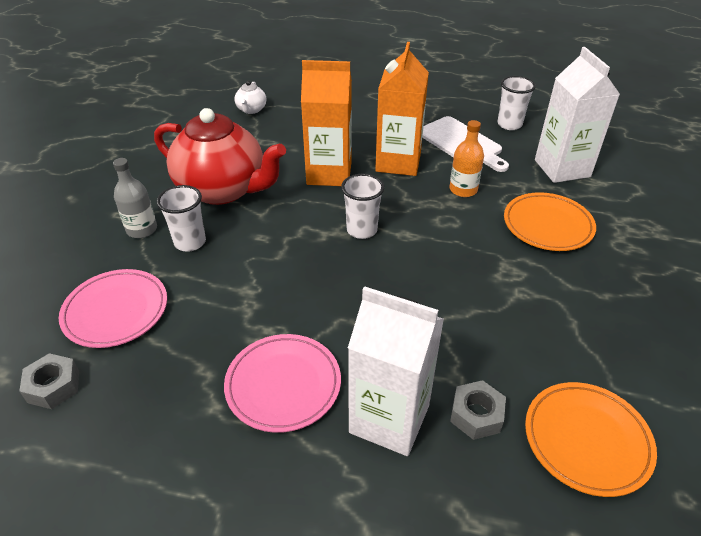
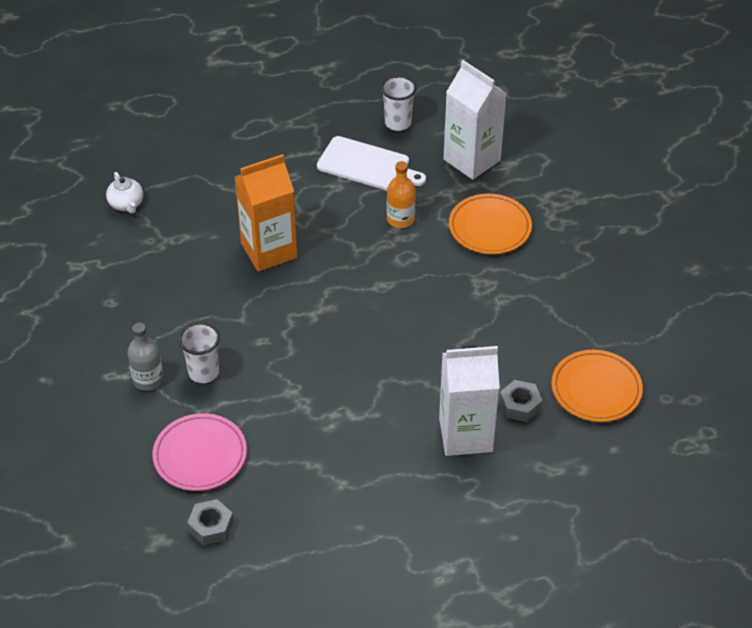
camera: 30 degrees left, 5 degrees up
(223, 189) = (184, 309): red teapot -> none
(283, 385) = (377, 447): pink plate -> none
(362, 230) = (342, 297): white cup -> none
(398, 162) = (323, 212): orange carton -> none

